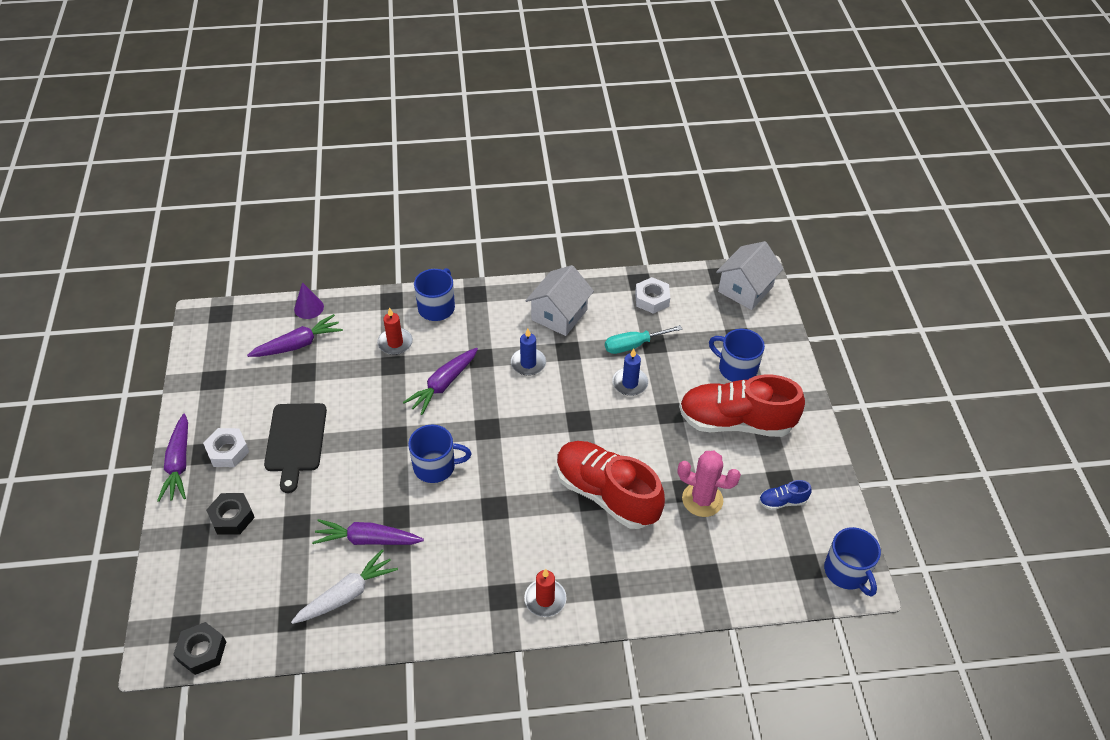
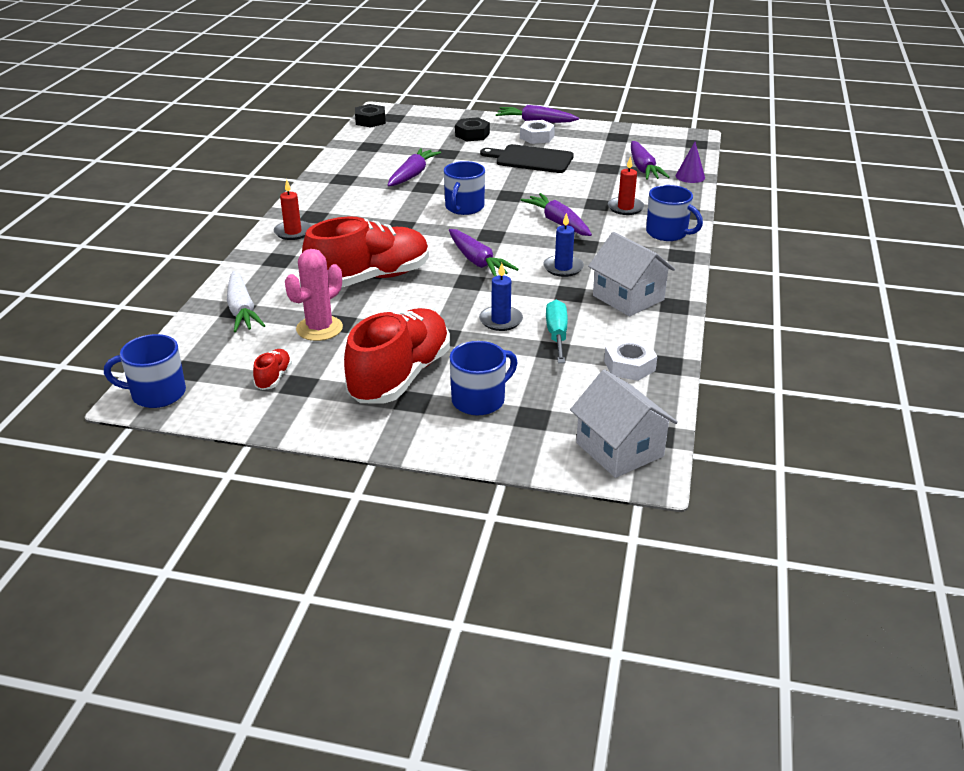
camera: 110 degrees right, 15 degrees down
(347, 594) = (371, 163): white carrot -> white carrot (242, 310)
(542, 424) = (477, 261): none -> purple carrot
(782, 501) = (273, 377): blue shoe -> red shoe

